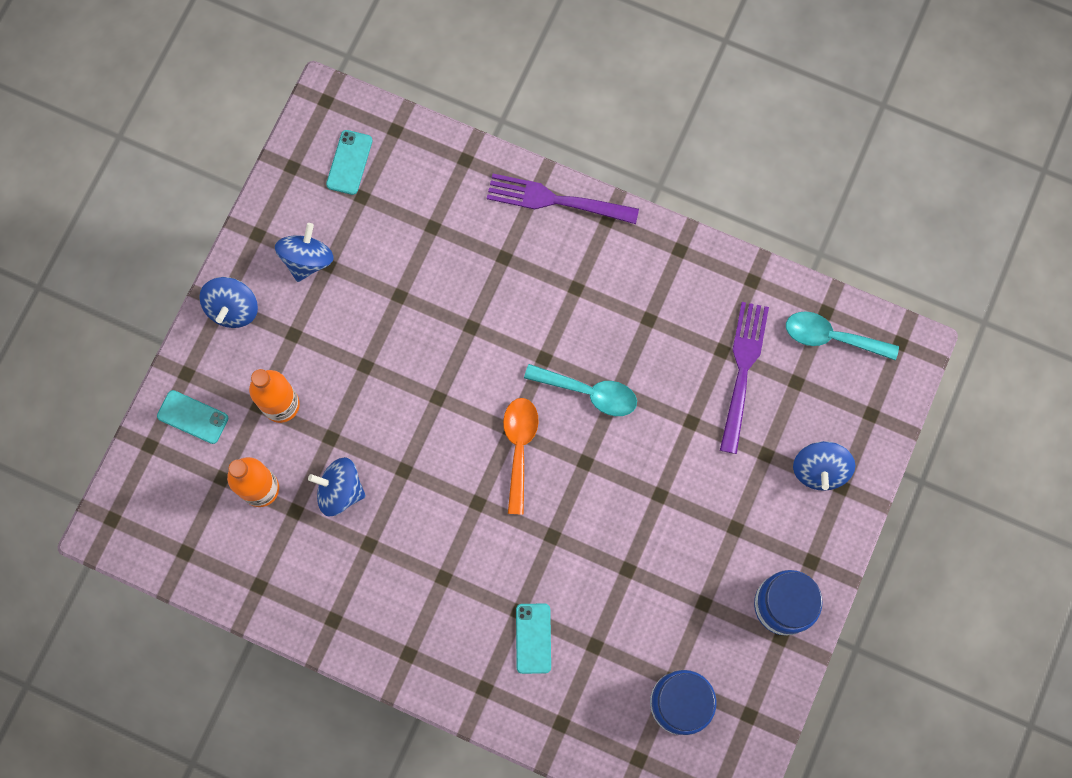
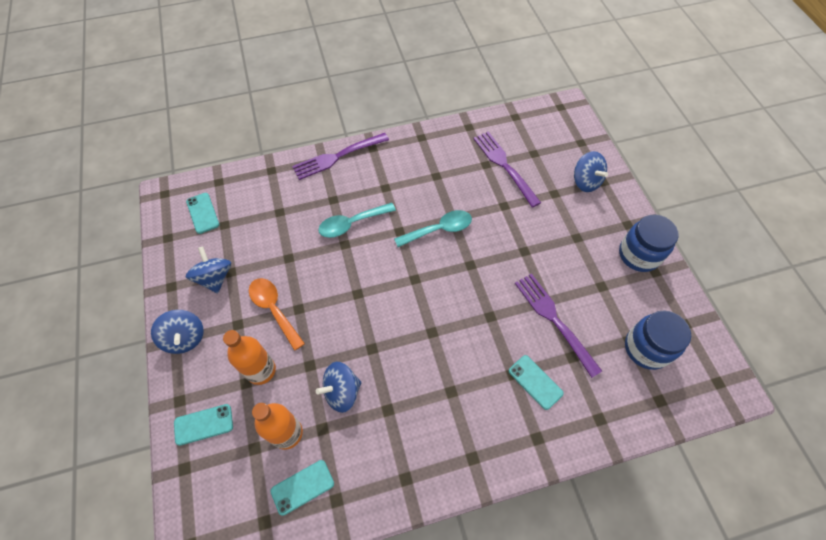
camera: 40 degrees left, 15 degrees down
(238, 550) = (302, 487): none -> turquoise phone
(519, 448) = (428, 284): orange spoon -> orange spoon (274, 309)
(615, 595) = (554, 320): none -> purple fork
(831, 337) = (529, 124): turquoise spoon -> turquoise spoon (351, 224)

